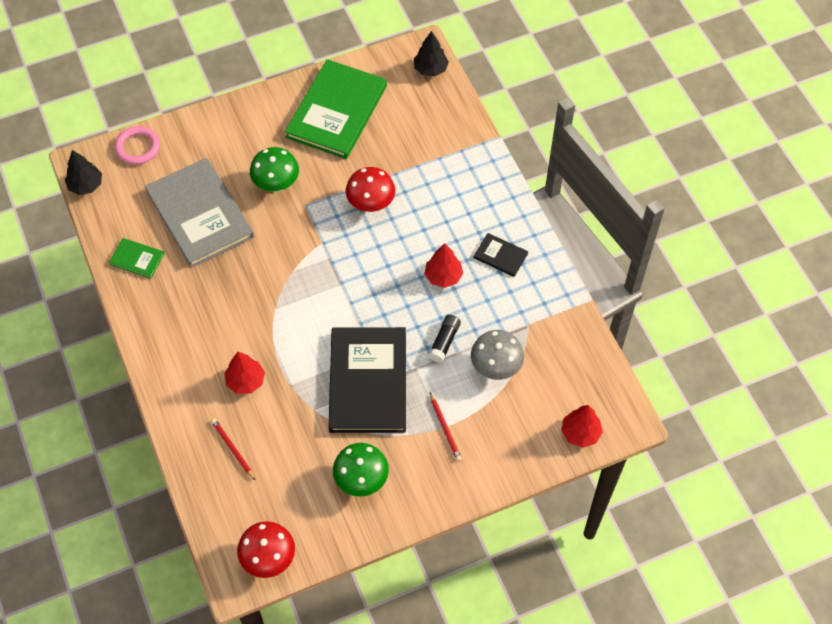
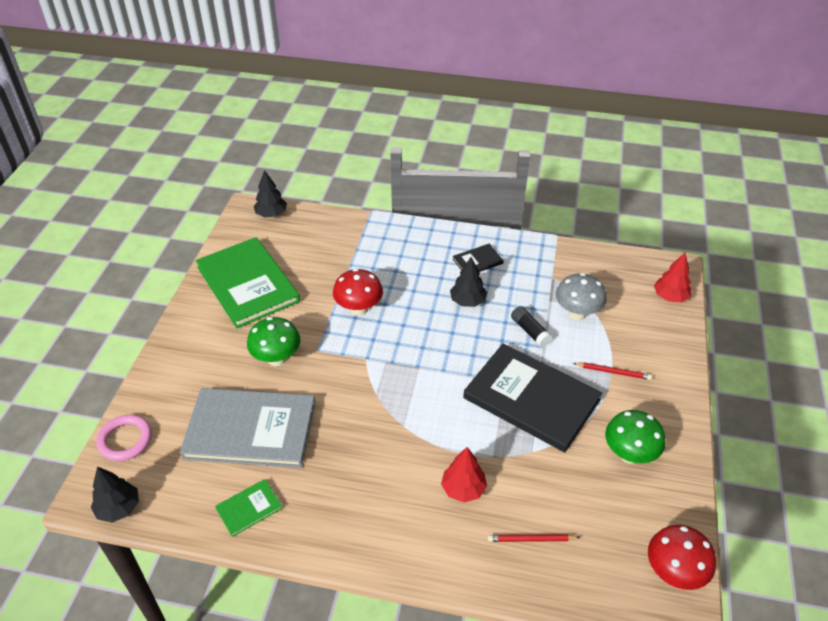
camera: 55 degrees left, 15 degrees down
(443, 276) = (468, 301): red tree -> black tree

